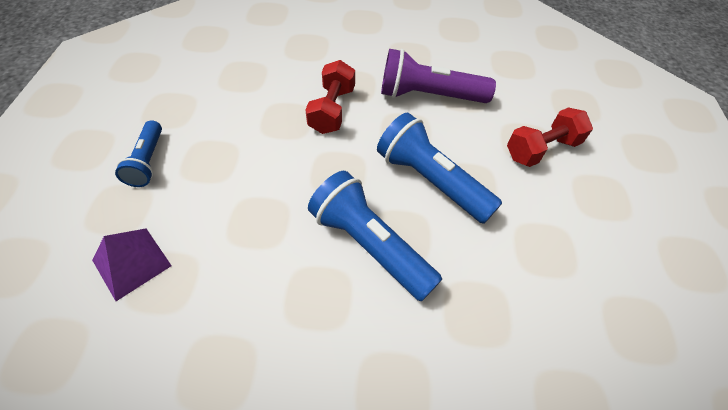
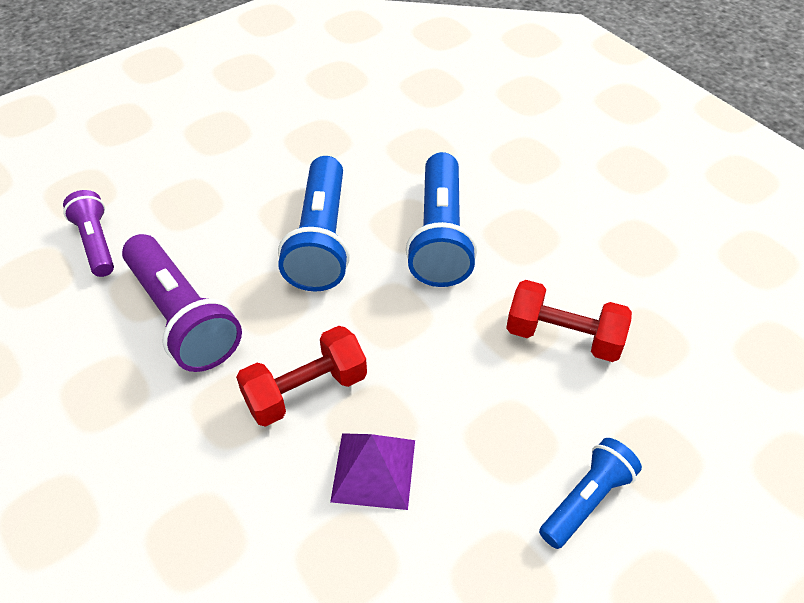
camera: 130 degrees left, 5 degrees down
(131, 263) = (667, 379): purple pyramid -> purple pyramid (374, 470)
(520, 92) = (96, 243): none -> purple flashlight
(541, 149) = (189, 188): red dumbbell -> red dumbbell (563, 337)

